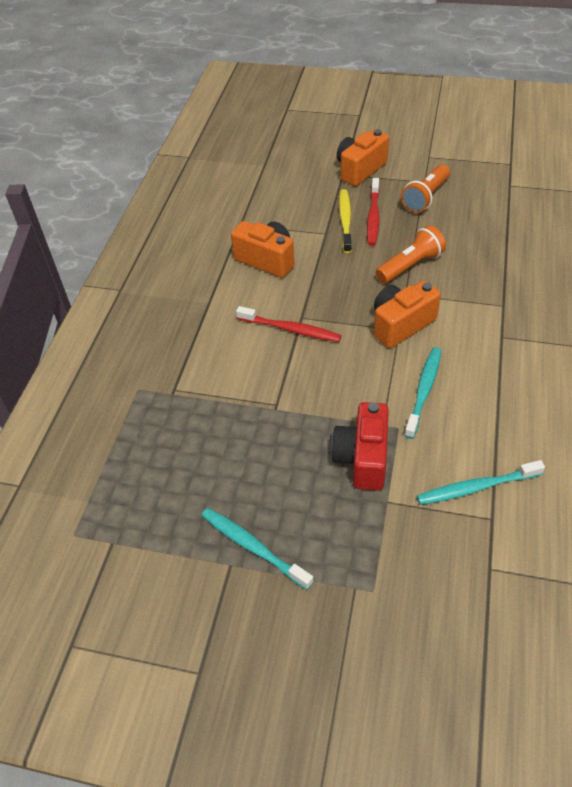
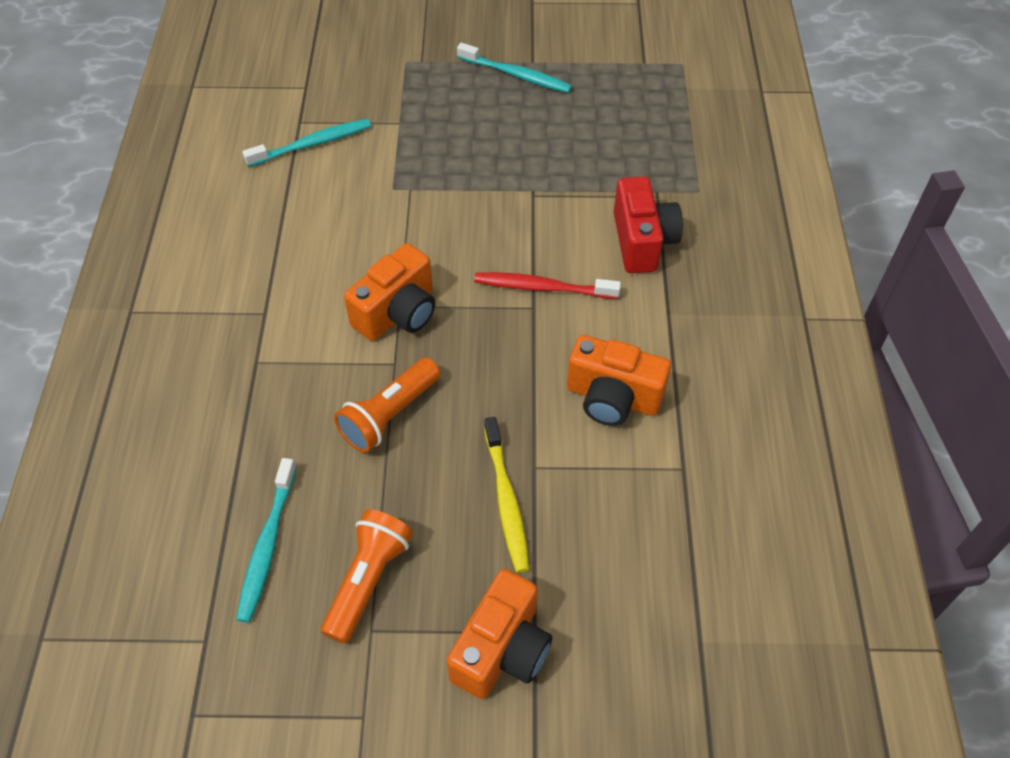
camera: 165 degrees right, 5 degrees up
(362, 458) = (428, 155): red camera -> red camera (642, 241)
(373, 216) = (459, 517): red toothbrush -> none
(423, 391) = (366, 230): turquoise toothbrush -> turquoise toothbrush (267, 545)

